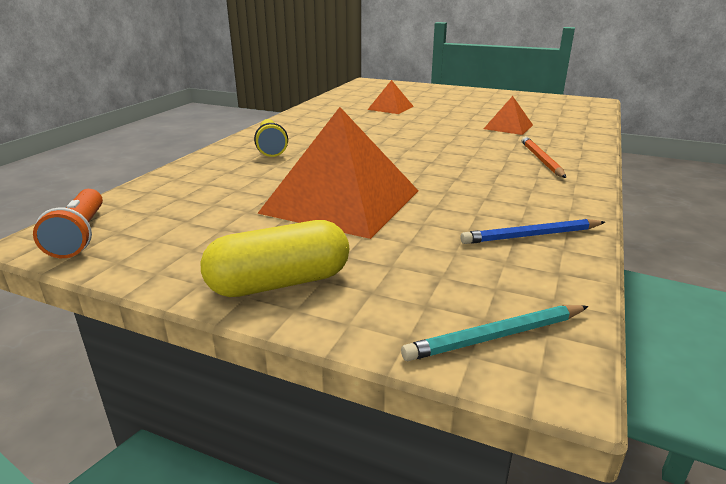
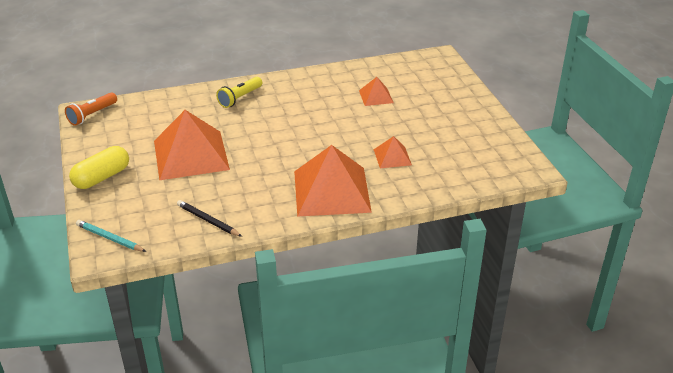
camera: 50 degrees right, 10 degrees up
(279, 283) = (102, 177): yellow capsule -> yellow capsule turned 75 degrees counterclockwise
(531, 236) = (208, 220): blue pencil -> black pencil
(541, 160) = (331, 191): orange pencil -> orange pyramid

